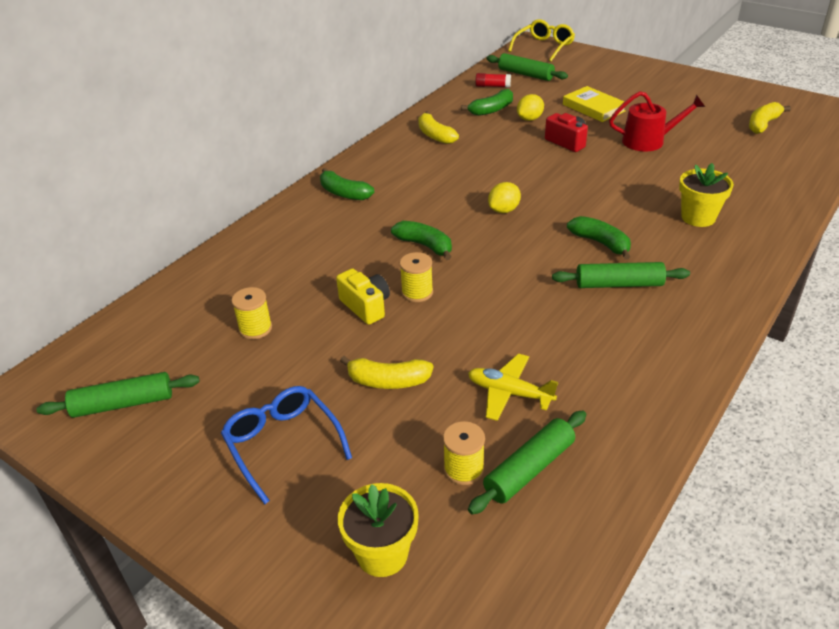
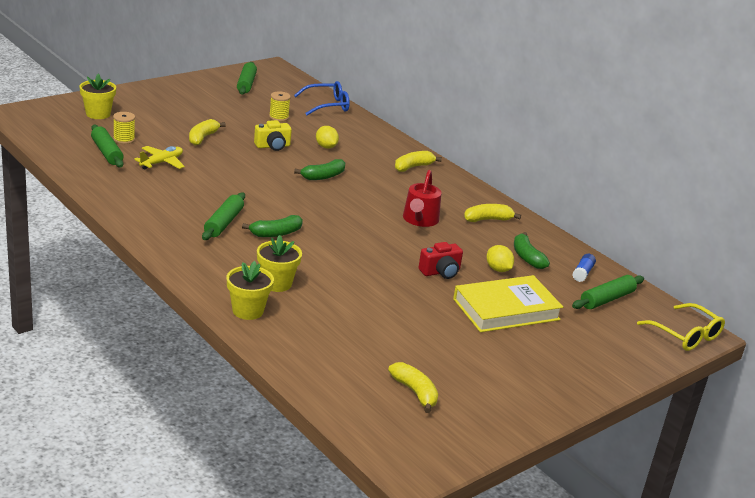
camera: 100 degrees right, 10 degrees down
(282, 444) = (183, 108): blue glasses -> blue glasses (327, 105)
(344, 193) = (413, 167): green banana -> yellow banana
(417, 292) = (273, 162): yellow spool -> none
(492, 86) = (582, 273): red glue stick -> blue glue stick
(504, 210) = (347, 213): yellow lemon -> yellow lemon (326, 147)
(593, 108) = (506, 309): yellow book -> yellow book, size x1.56
(648, 141) = (419, 312): red watering can -> red watering can (420, 220)
(766, 220) = (248, 311): none -> yellow flower pot

